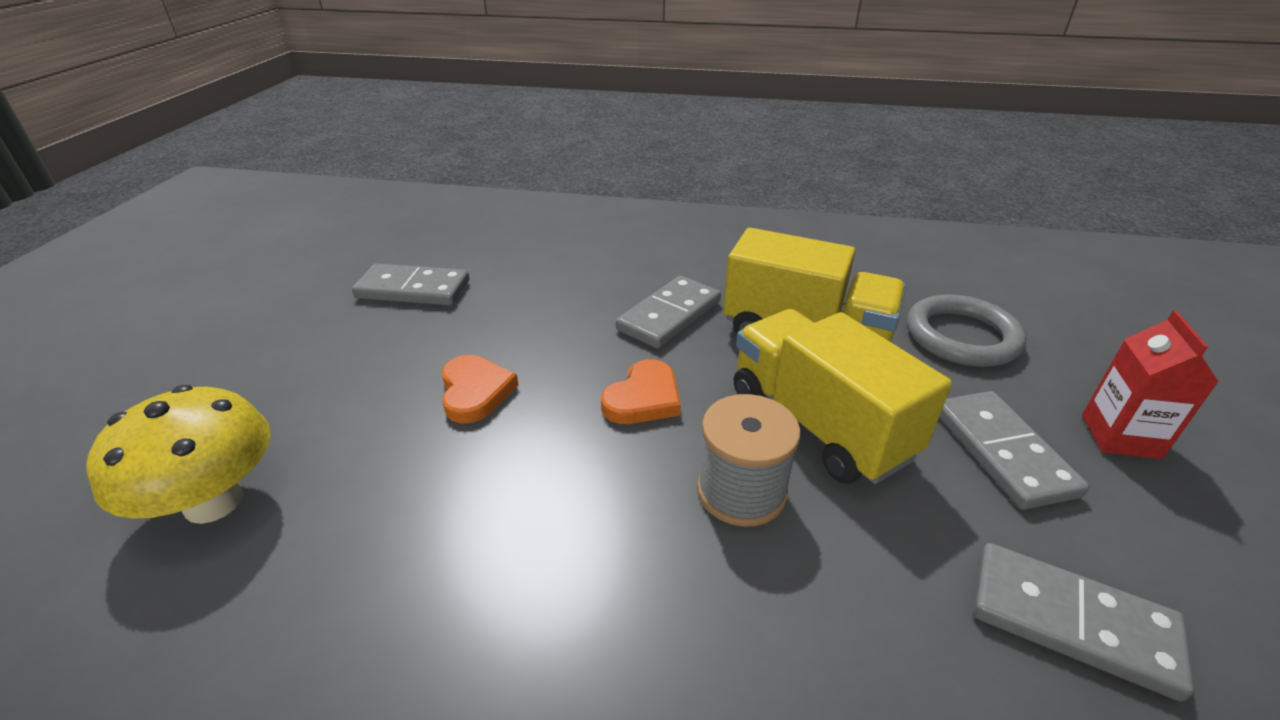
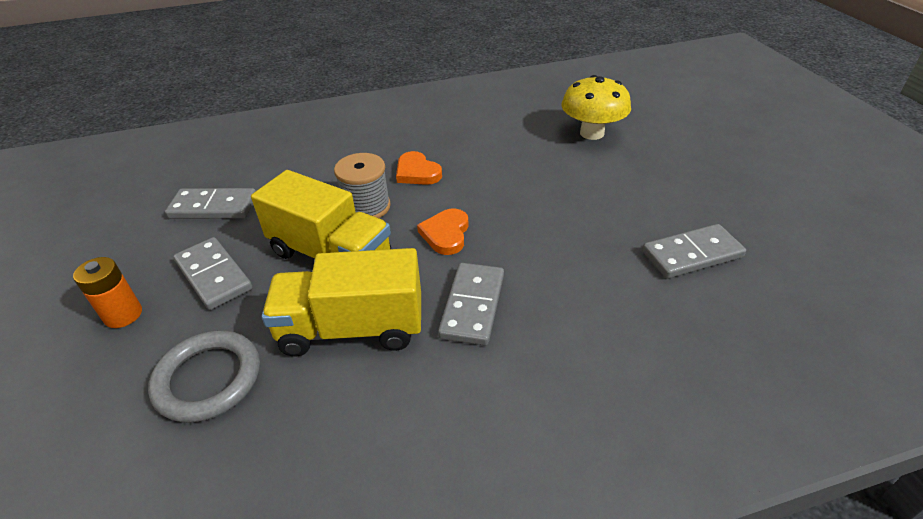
camera: 155 degrees right, 5 degrees up
(475, 391) = (546, 204): orange heart -> orange heart (417, 172)
(1120, 436) = (123, 315): red carton -> orange battery

